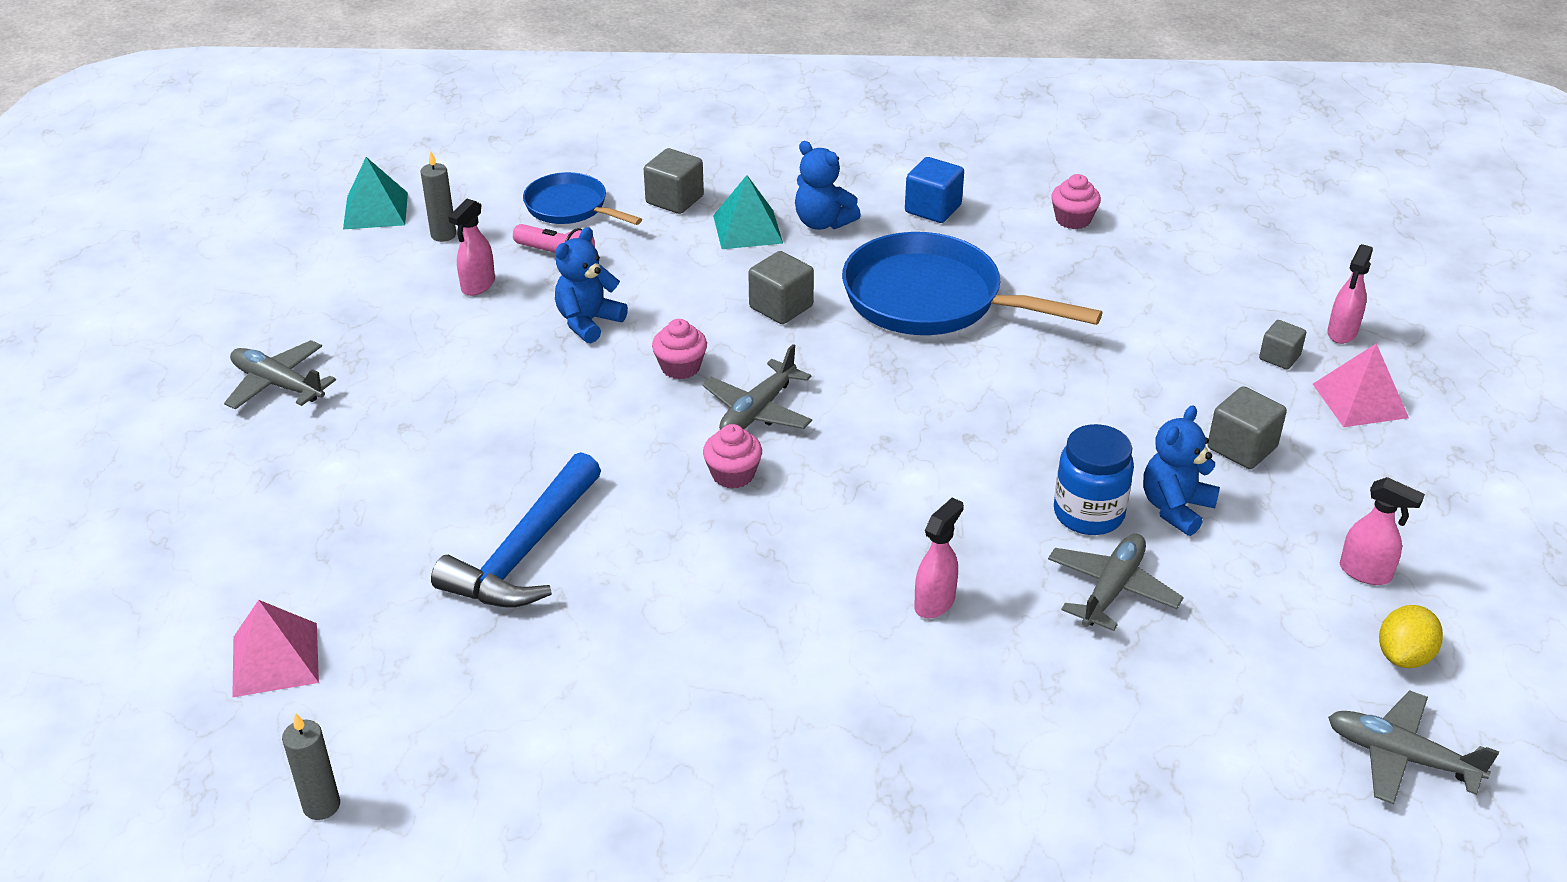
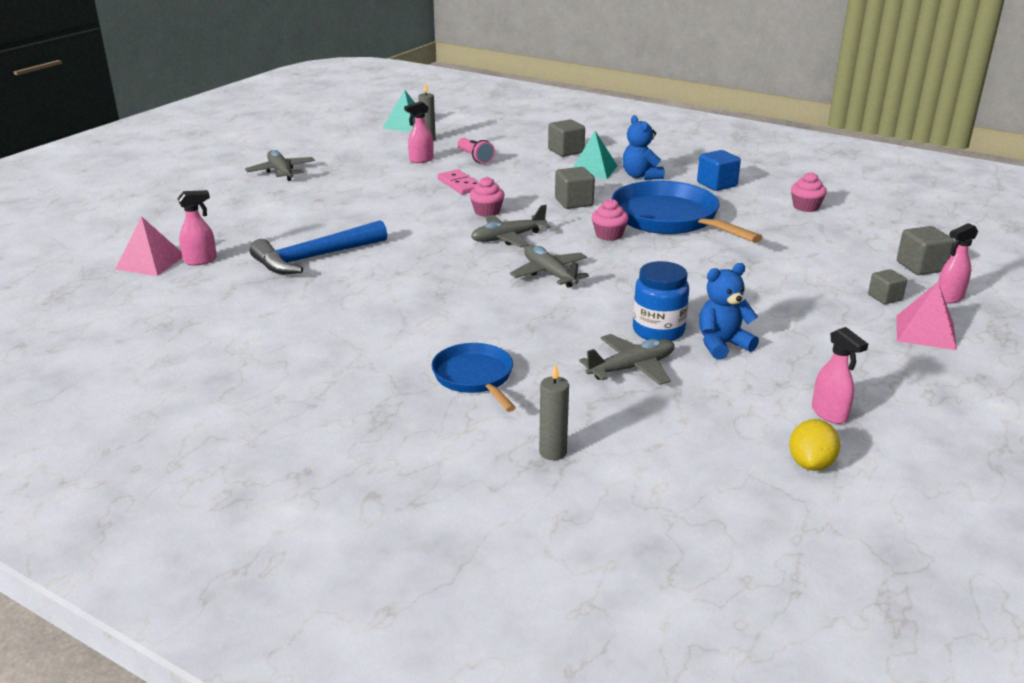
camera: 30 degrees right, 10 degrees down
(321, 805) = (98, 319): grey candle -> grey candle (553, 452)
(571, 207) = (505, 143): blue pan -> blue pan (475, 378)
(588, 322) = (460, 184): blue teddy bear -> pink domino
(733, 474) = (461, 258): pink cupcake -> pink cupcake (609, 235)
(935, 603) = (511, 340): pink spray bottle -> pink spray bottle (201, 261)
(1241, 448) = (805, 331): grey cube -> grey cube (920, 267)
(1400, 757) = (746, 513): grey plane -> grey plane (549, 274)
(1404, 656) = (811, 464): yellow lemon -> yellow lemon turned 45 degrees counterclockwise

